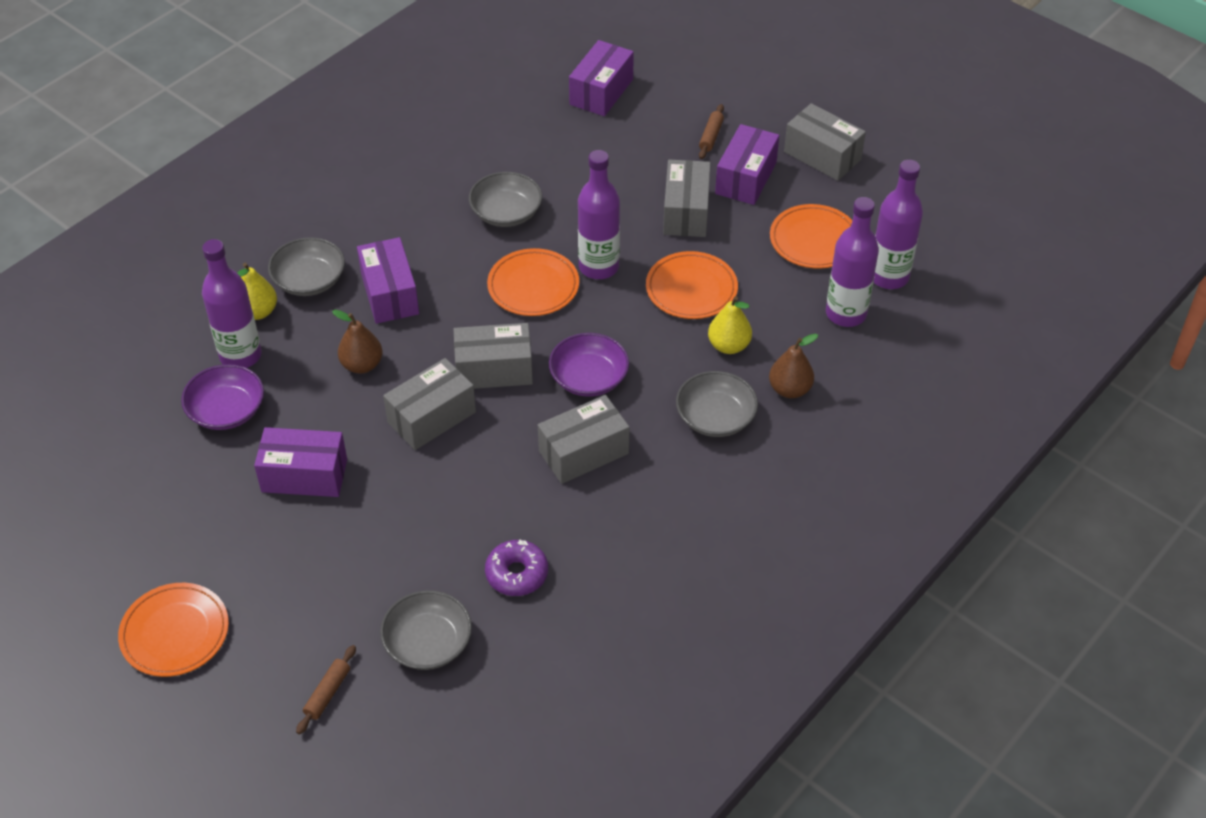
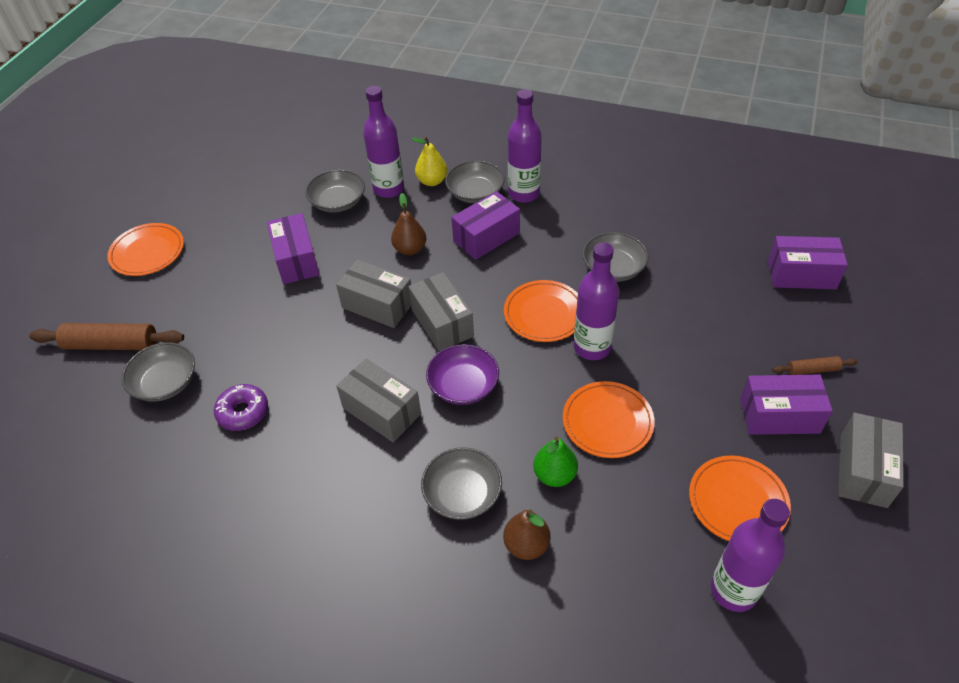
camera: 70 degrees right, 0 degrees up
(226, 410) = (338, 202): purple bowl -> grey bowl
(327, 693) = (112, 344): brown rolling pin -> brown rolling pin, size x1.94
(686, 212) = (700, 385): grey box -> none
(728, 346) = (554, 475): yellow pear -> green pear
(846, 314) = (655, 564): purple bottle -> purple bottle (524, 194)

